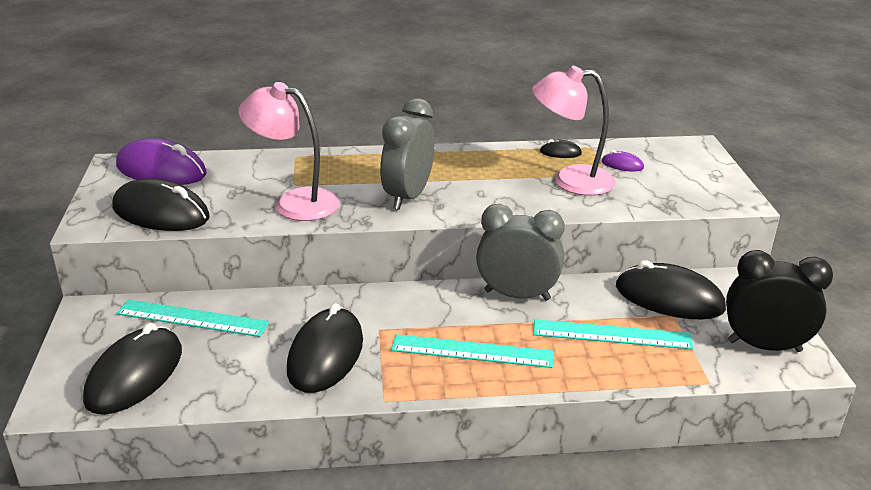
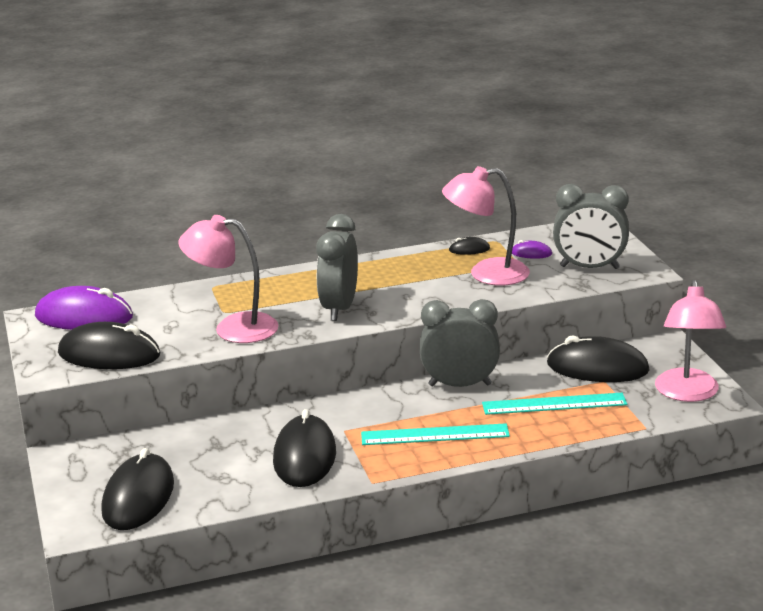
camera: 10 degrees left, 5 degrees down
(192, 318) = (165, 447): turquoise ruler -> none
(680, 188) = (589, 267): none -> grey clock
(764, 346) = (687, 393): black clock -> pink lamp

